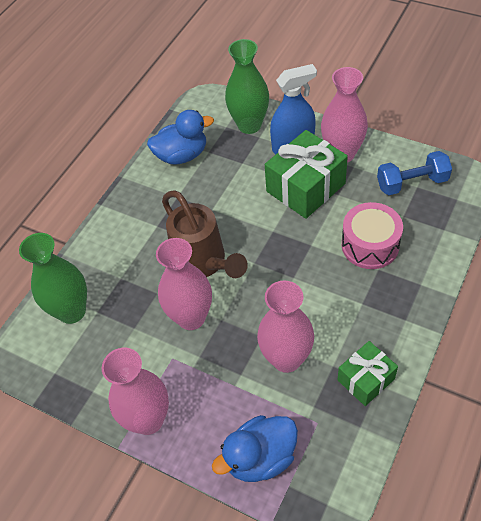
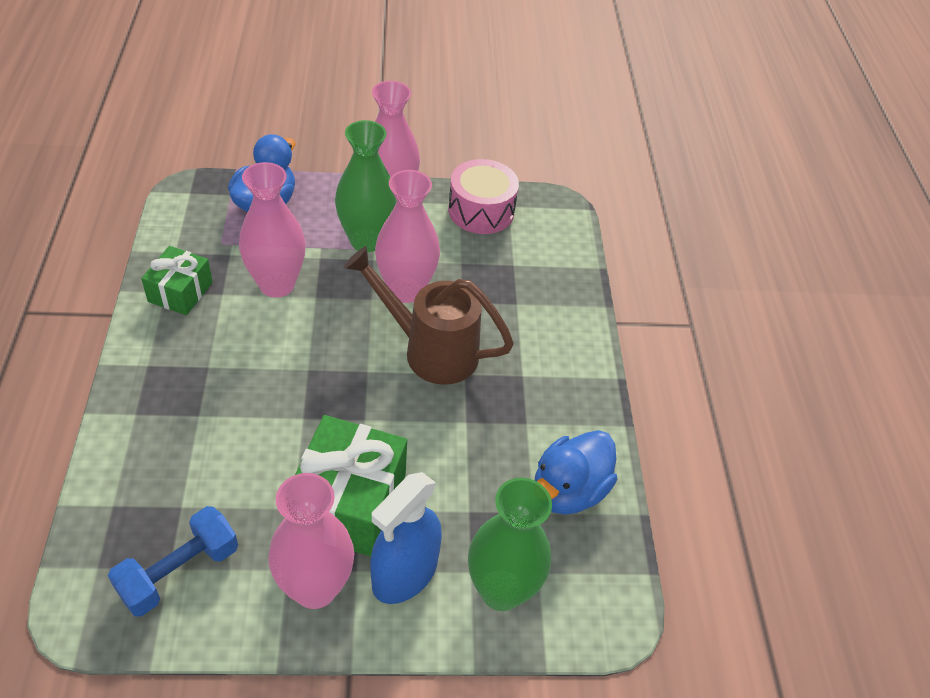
camera: 140 degrees right, 5 degrees down
(72, 311) = (540, 256): green vase -> green vase (366, 240)
(370, 245) = (219, 444): pink drum -> pink drum (481, 211)

